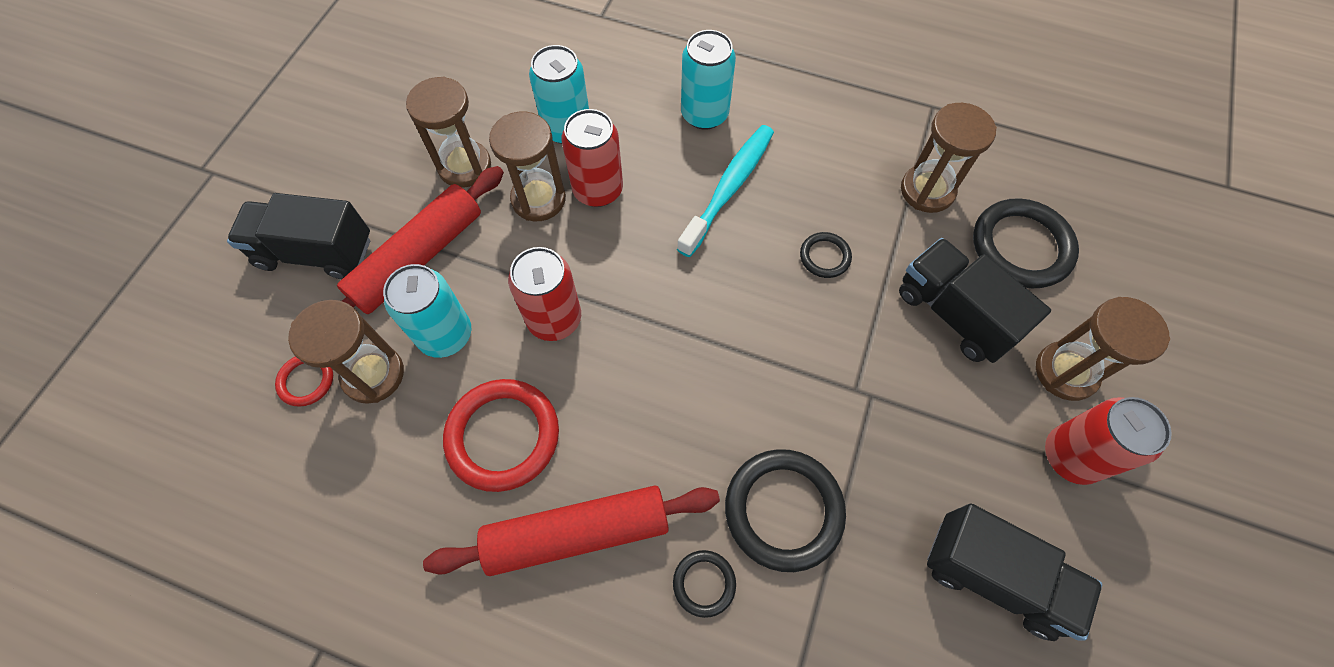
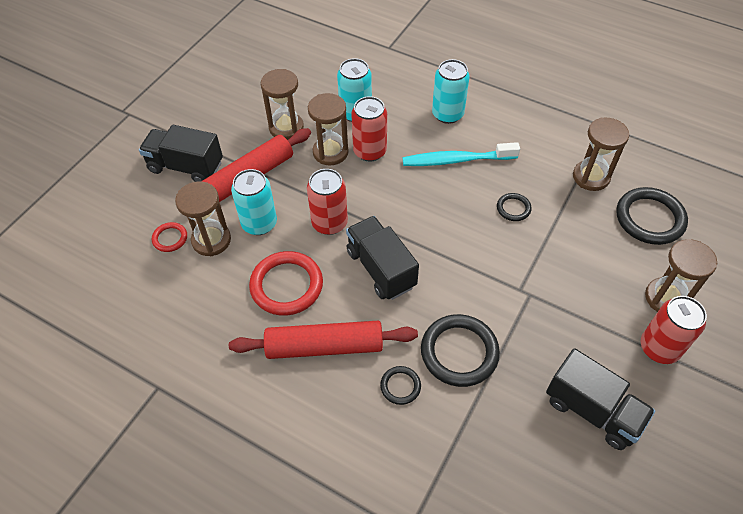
camera: 10 degrees right, 10 degrees down
(729, 188) = (456, 160): turquoise toothbrush -> turquoise toothbrush turned 135 degrees counterclockwise
(954, 314) = (595, 253): black truck -> black truck (381, 269)

